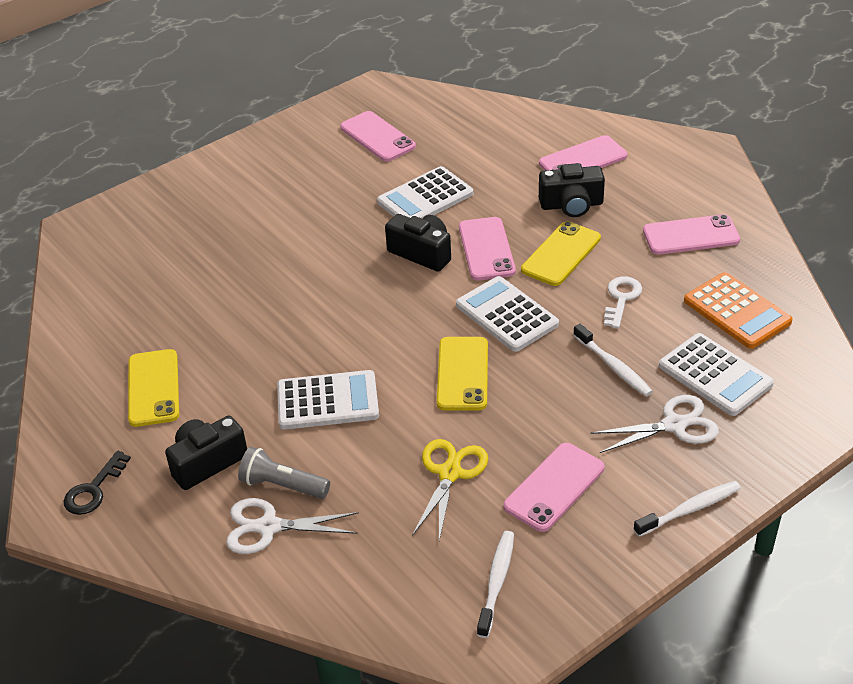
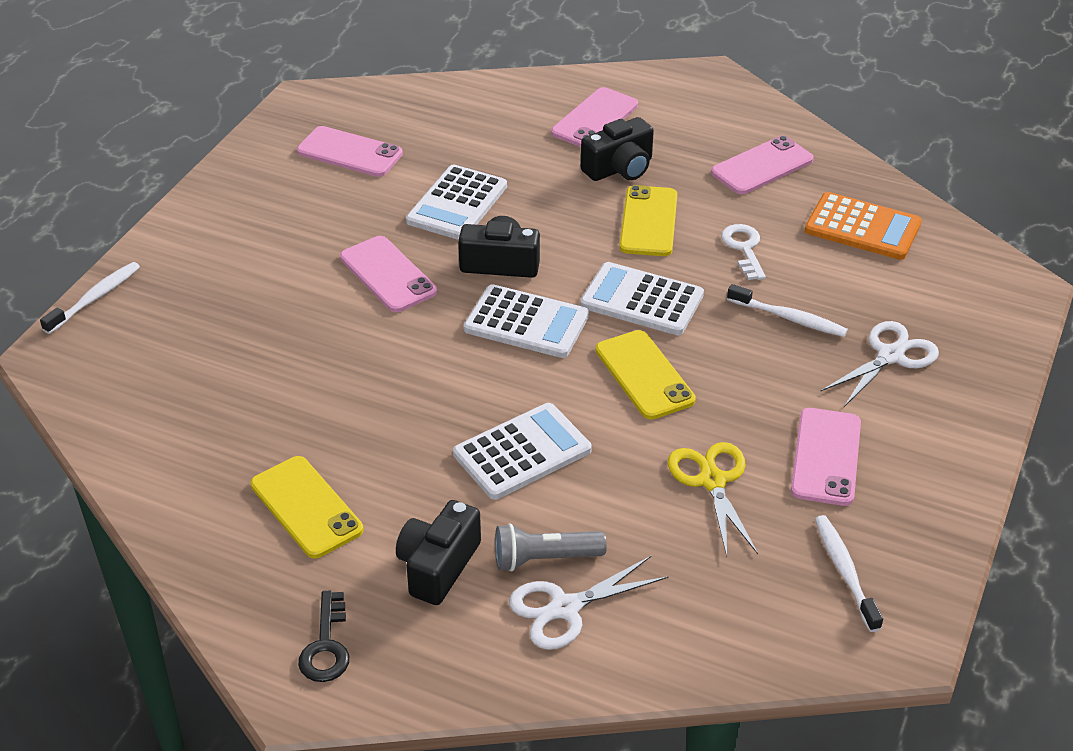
camera: 30 degrees left, 0 degrees up
(486, 249) = (567, 239): pink phone -> pink phone (388, 275)
(689, 509) = (967, 432): white toothbrush -> white toothbrush (95, 298)
(715, 375) = (890, 295): white calculator -> white calculator (526, 323)

